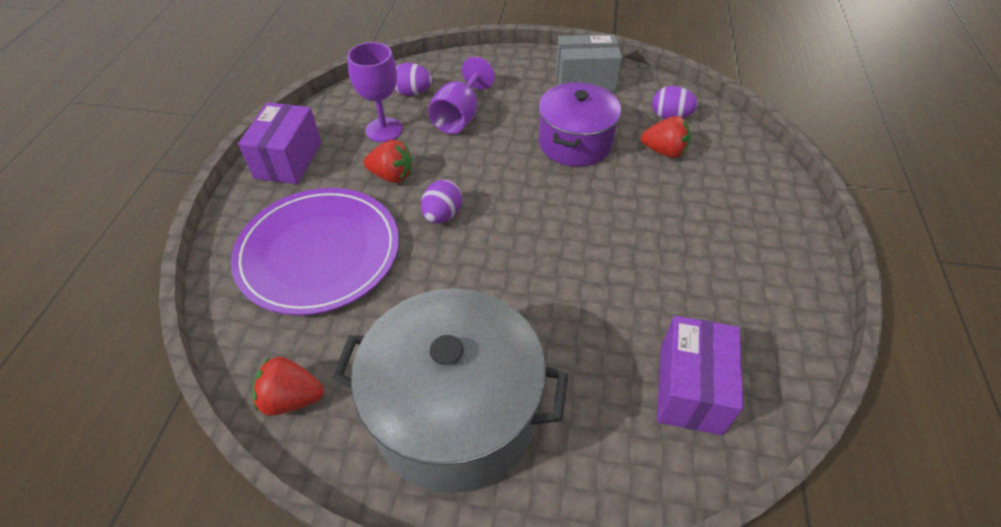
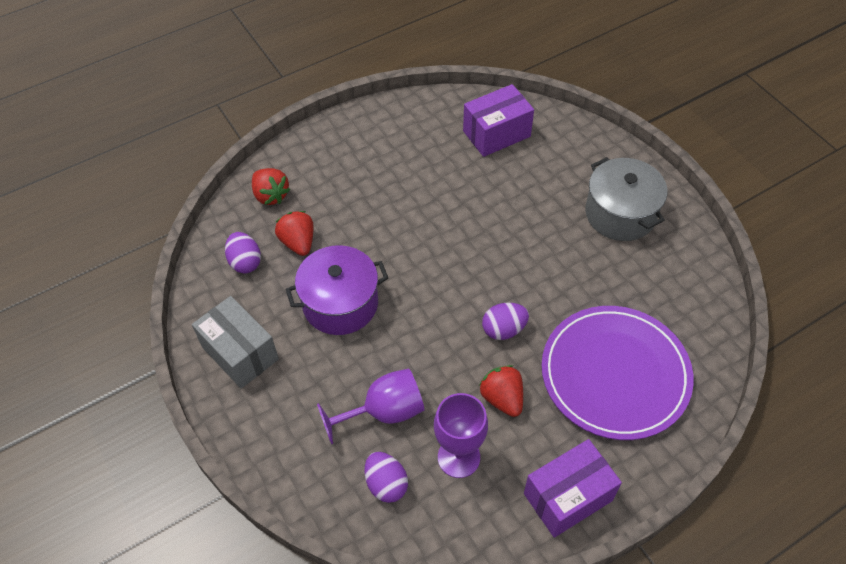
camera: 130 degrees left, 5 degrees up
(291, 398) = (702, 289): red strawberry -> red strawberry (271, 195)
(455, 413) = (620, 214): grey pot -> grey pot, size x0.66

